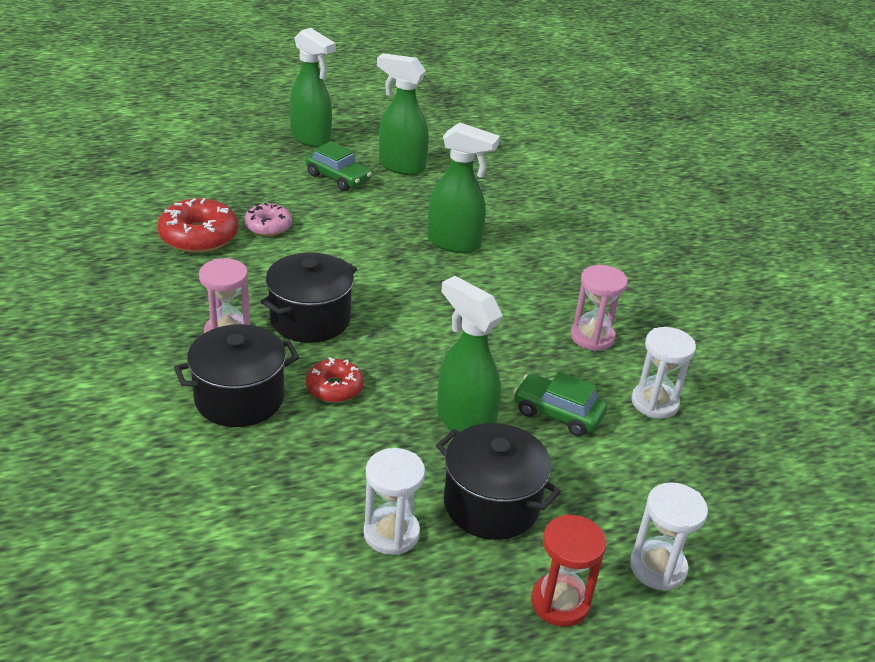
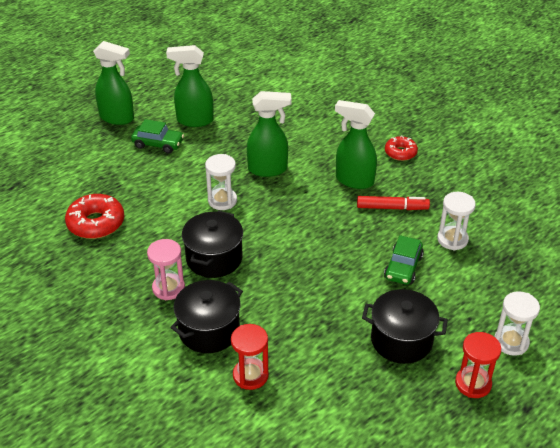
camera: 20 degrees left, 5 degrees up
(251, 471) = (250, 375): none -> red hourglass
(268, 226) = (137, 199): pink donut -> none
(334, 388) = (262, 301): red donut -> red donut (400, 152)
(391, 533) = (358, 381): white hourglass -> white hourglass (222, 200)
(464, 422) = (353, 294): green spray bottle -> green spray bottle (354, 180)
(558, 413) = (403, 267): green car -> green car turned 75 degrees counterclockwise
(592, 337) = (392, 208): pink hourglass -> red marker

